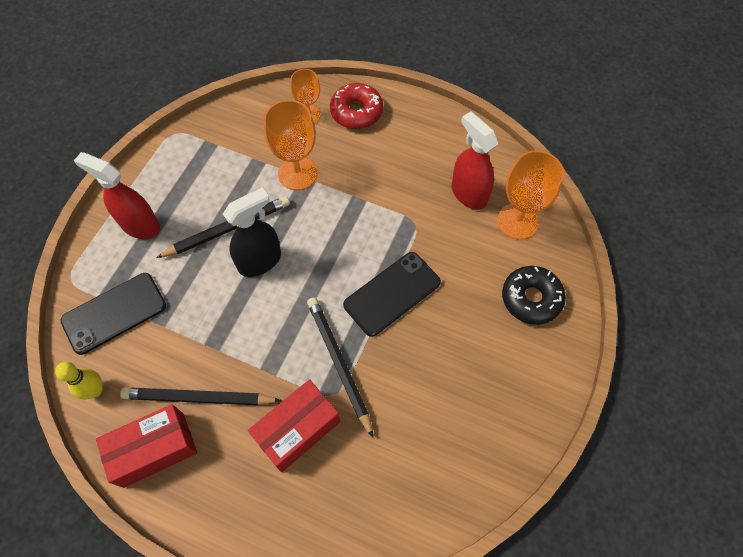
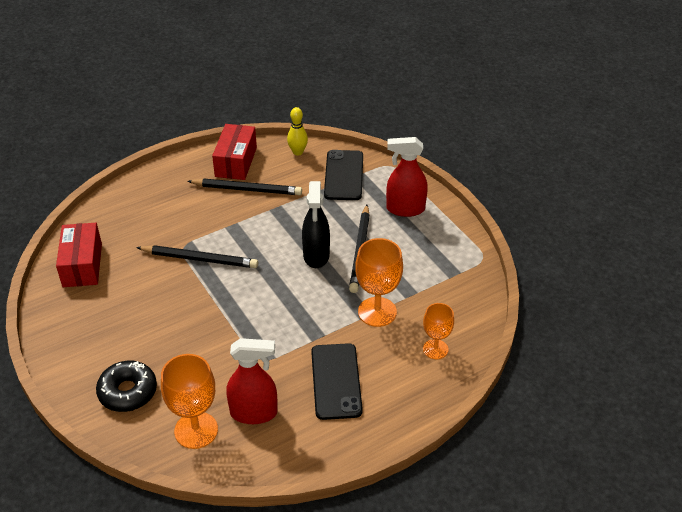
camera: 125 degrees right, 20 degrees down
(140, 225) = (405, 209): red spray bottle -> red spray bottle turned 150 degrees counterclockwise
(199, 398) = (247, 189): black pencil -> black pencil turned 60 degrees clockwise
(297, 430) = (180, 221): red box -> red box (82, 265)
(356, 112) = (412, 384): red donut -> none
(392, 293) = (219, 312): black phone -> black phone (336, 381)

